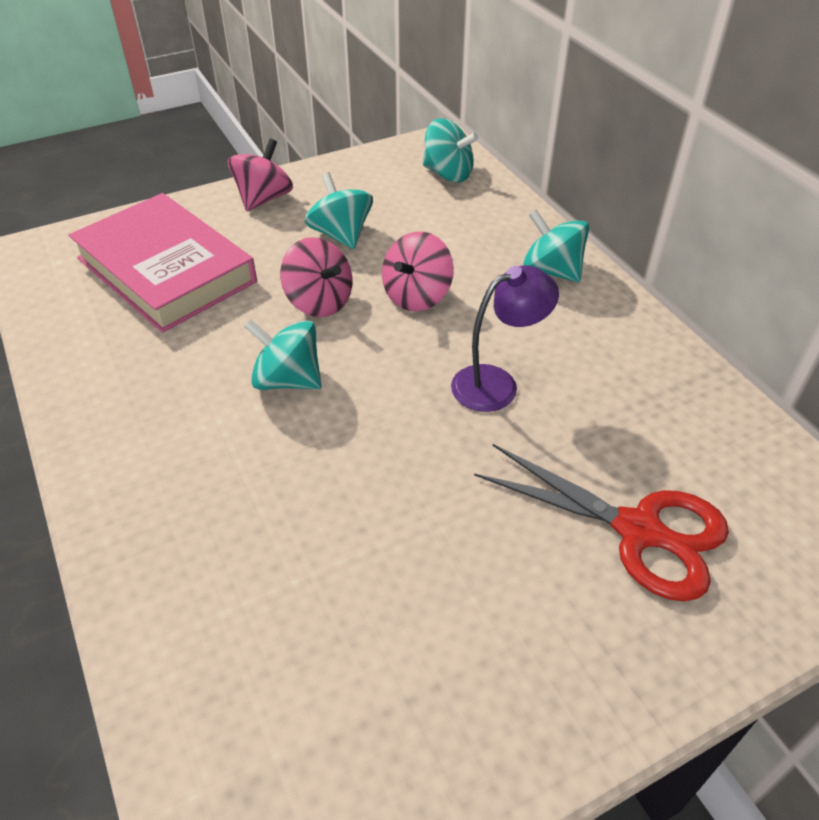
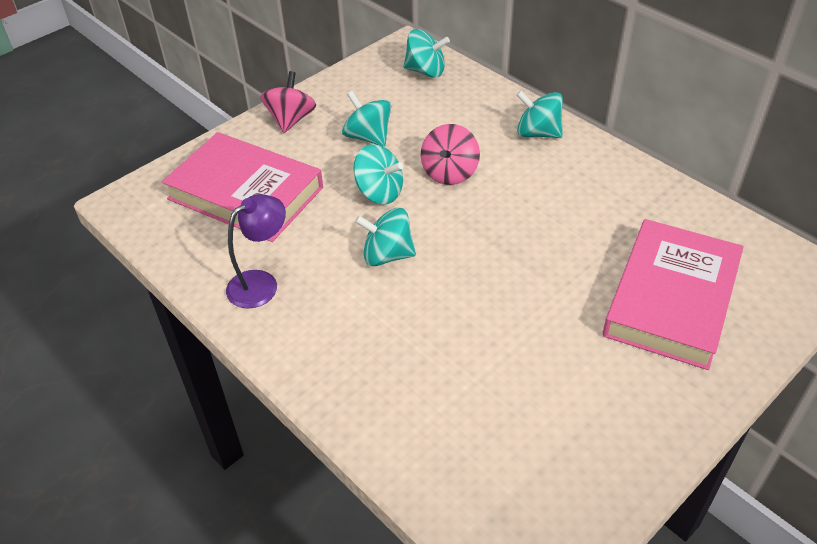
camera: 15 degrees left, 0 degrees up
(319, 302) = (379, 192): pink spinning top -> turquoise spinning top
(497, 383) = (537, 224): purple lamp -> purple lamp (261, 283)
(638, 530) = (671, 299): red scissors -> pink book

